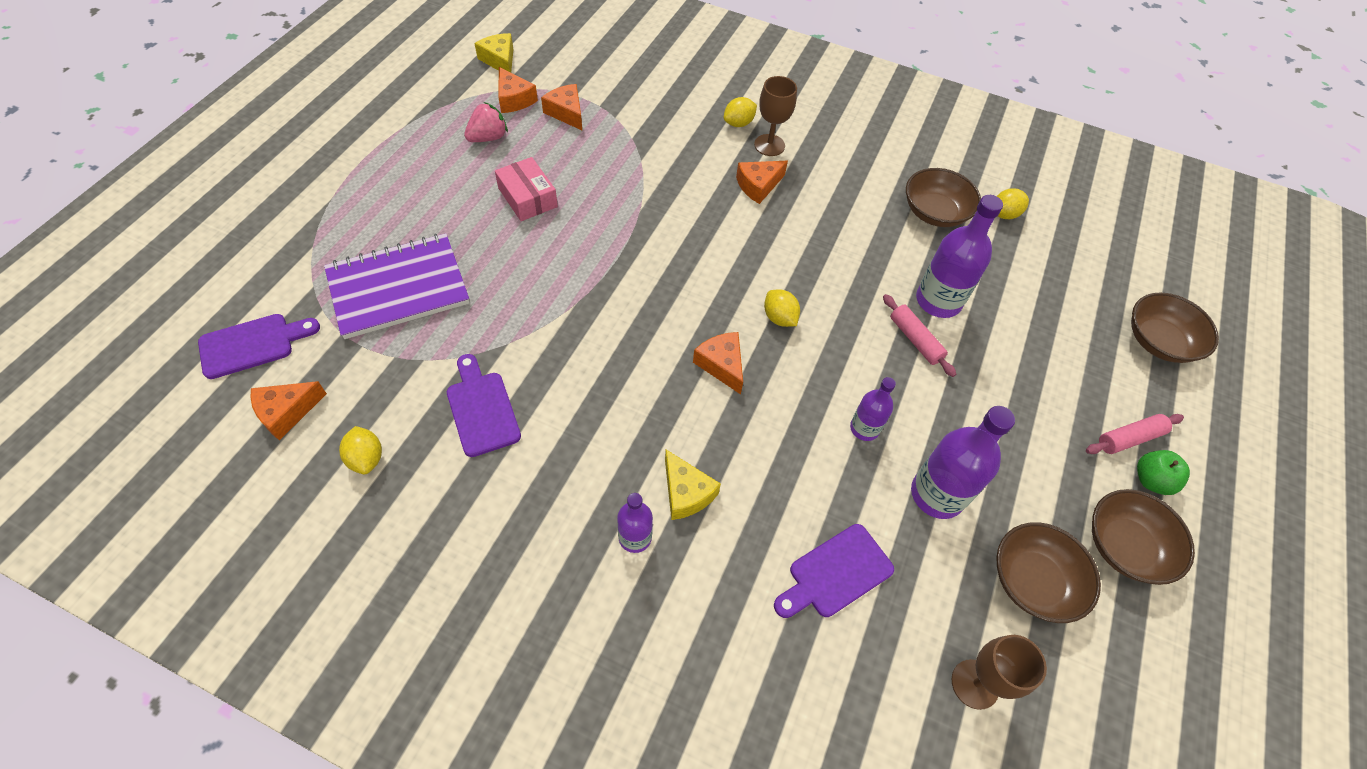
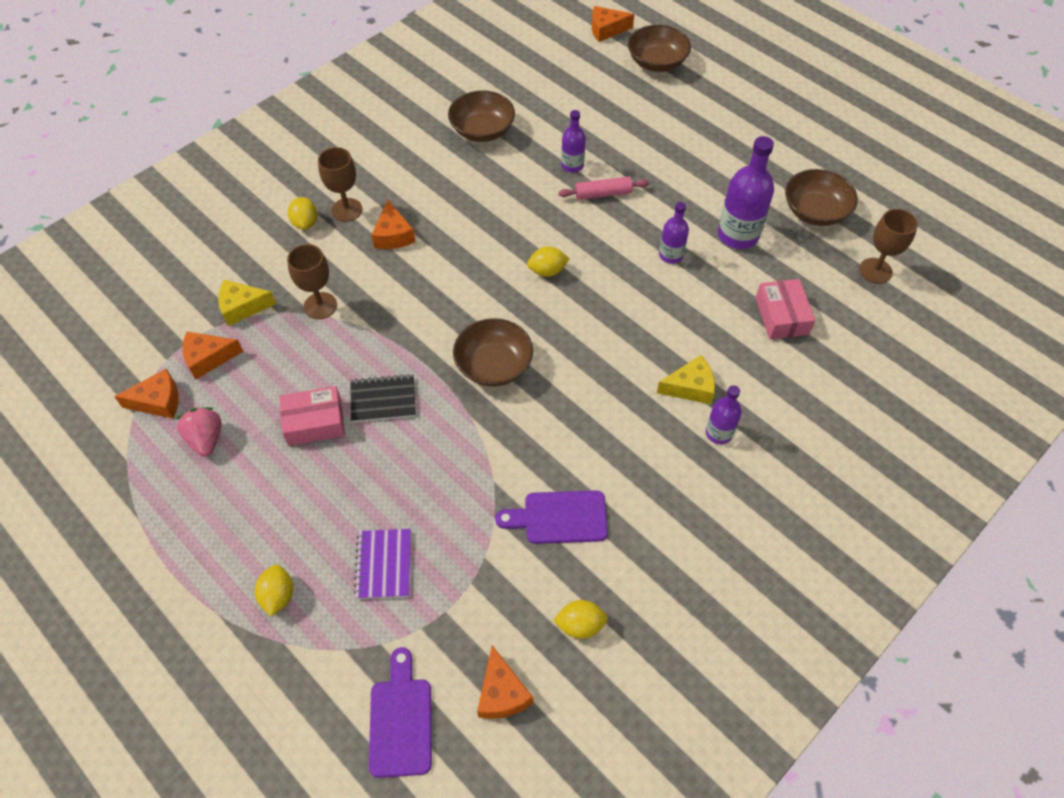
camera: 65 degrees left, 0 degrees up
(398, 288) = (383, 564): purple notebook -> purple notebook, size x0.53
(500, 60) = (83, 400): yellow cheese -> yellow cheese (242, 307)
(568, 235) = (383, 399): none -> black notebook
(652, 162) = (320, 306): none -> brown goblet
(722, 365) = (579, 326): orange cheese -> orange cheese (606, 30)
(836, 573) = (781, 316): purple cutting board -> pink box
(938, 301) = (572, 165): purple bottle -> purple bottle, size x0.57
(1004, 214) = (504, 90): yellow lemon -> yellow lemon (278, 596)
(1125, 546) = (803, 155): brown bowl -> brown bowl (494, 365)
(1129, 438) = (727, 115): pink rolling pin -> none
(1151, 480) = (761, 119): green apple -> none

